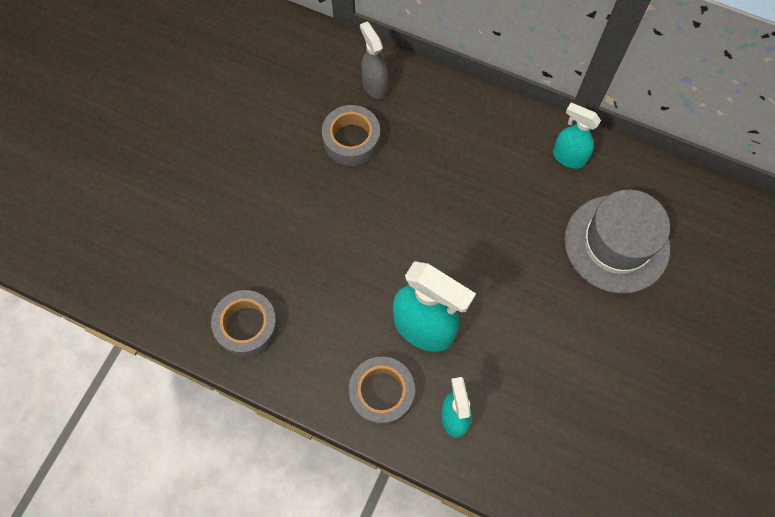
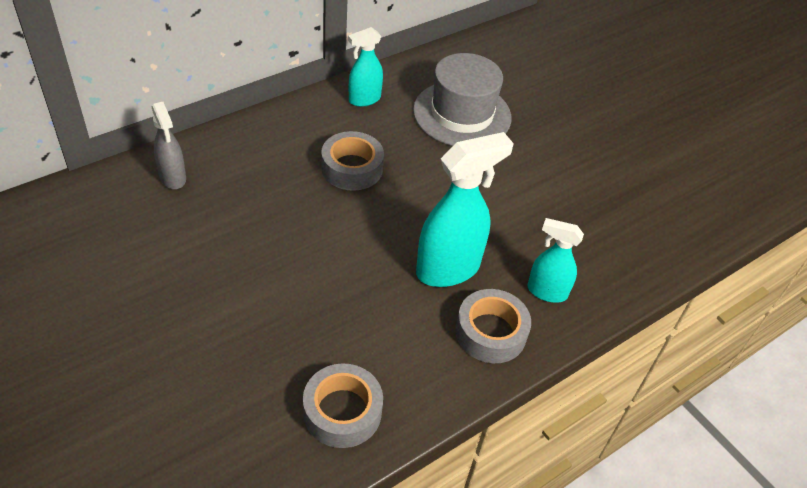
camera: 65 degrees left, 20 degrees down
(351, 140) = (213, 223): grey tape -> grey tape (352, 168)
(374, 86) = (173, 178): grey spray bottle -> grey spray bottle turned 120 degrees counterclockwise

